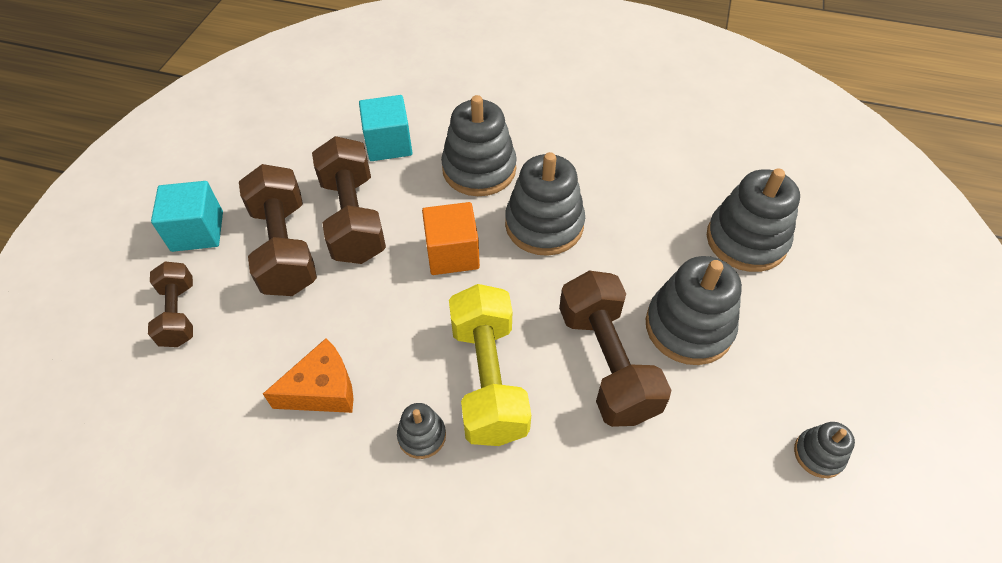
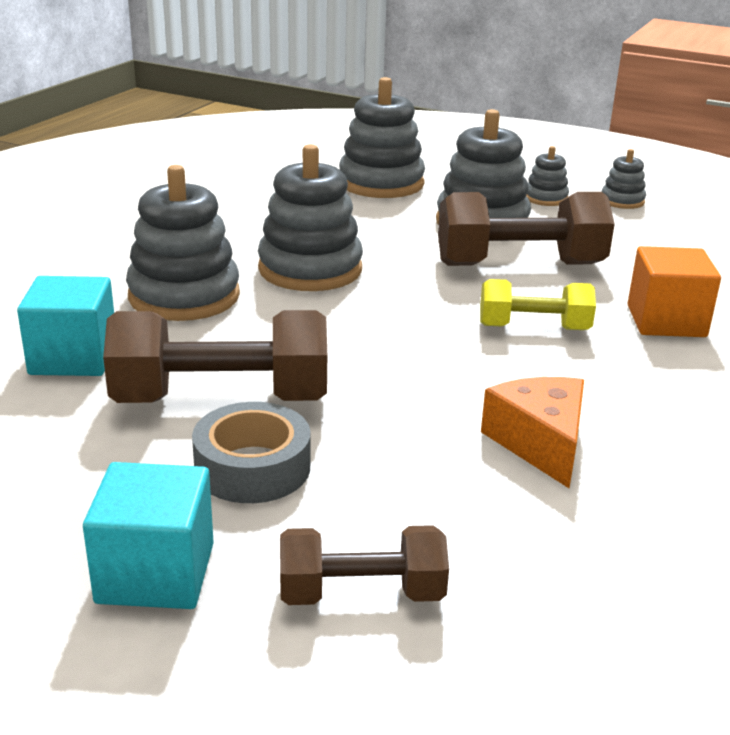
camera: 80 degrees left, 25 degrees down
(285, 248) = (252, 467): brown dumbbell -> grey tape
(422, 436) = (611, 375): grey stacking toy -> grey stacking toy (546, 198)
(452, 253) = (330, 329): orange cube -> orange cube (666, 321)
(488, 379) = (533, 327): yellow dumbbell -> yellow dumbbell, size x0.60

